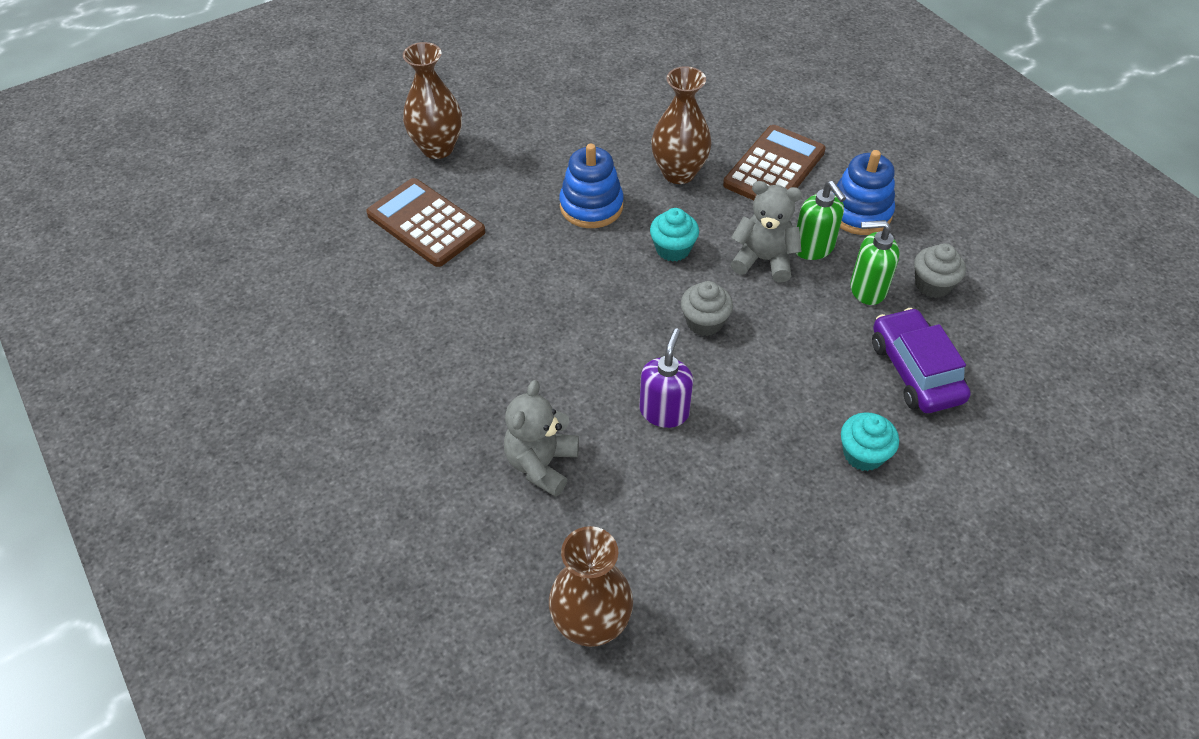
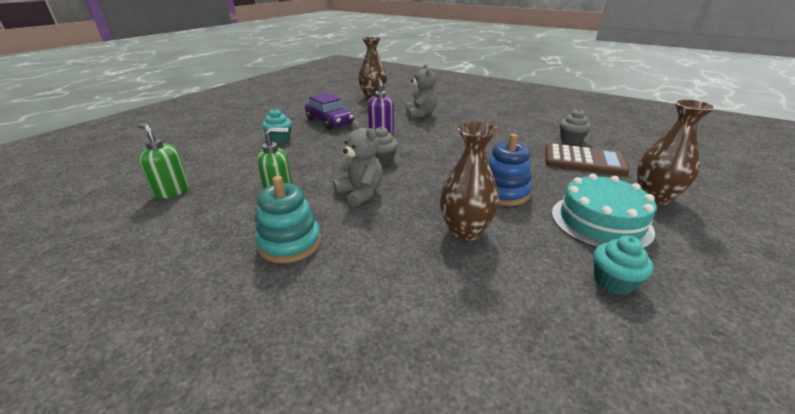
camera: 155 degrees right, 20 degrees down
(536, 142) = (600, 221): none -> turquoise cake
(673, 249) = (426, 184): turquoise cupcake -> turquoise cupcake (613, 282)
(763, 260) = (360, 193): grey teddy bear -> grey teddy bear turned 120 degrees counterclockwise
(774, 168) = (383, 260): brown calculator -> none
(813, 248) = (325, 208): green soap dispenser -> green soap dispenser (172, 191)
(859, 212) = (290, 243): blue stacking toy -> turquoise stacking toy
(915, 371) = (248, 168): purple car -> purple car (329, 121)
(932, 285) = (227, 209): grey cupcake -> grey cupcake (571, 140)

